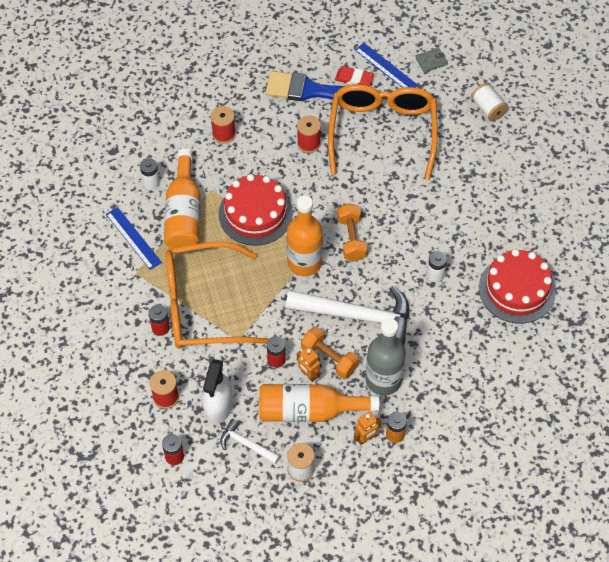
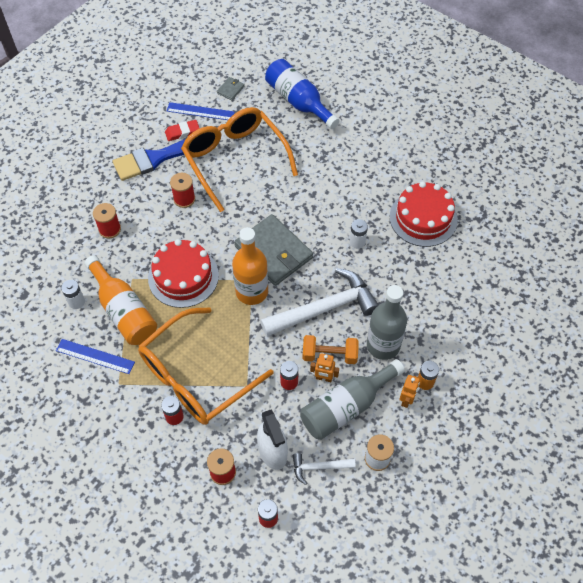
camera: 35 degrees left, 0 degrees up
(308, 410) = (346, 407): orange bottle -> grey bottle
(351, 239) = (274, 252): orange dumbbell -> grey wallet
(488, 108) = (298, 101): white spool -> blue bottle

